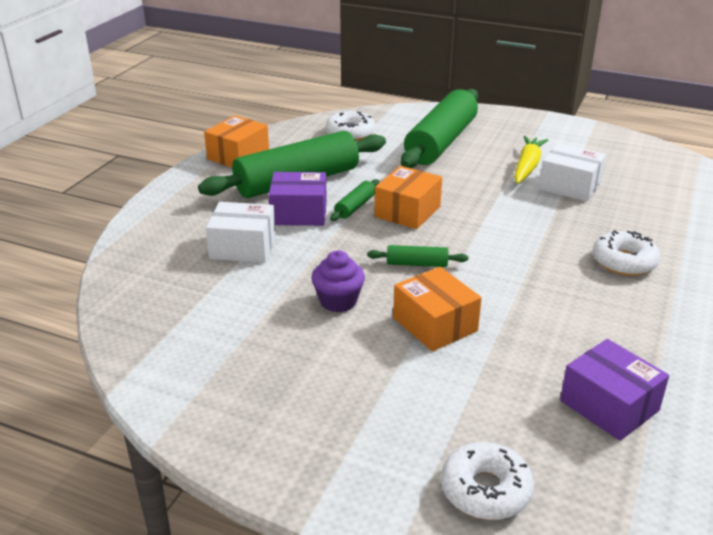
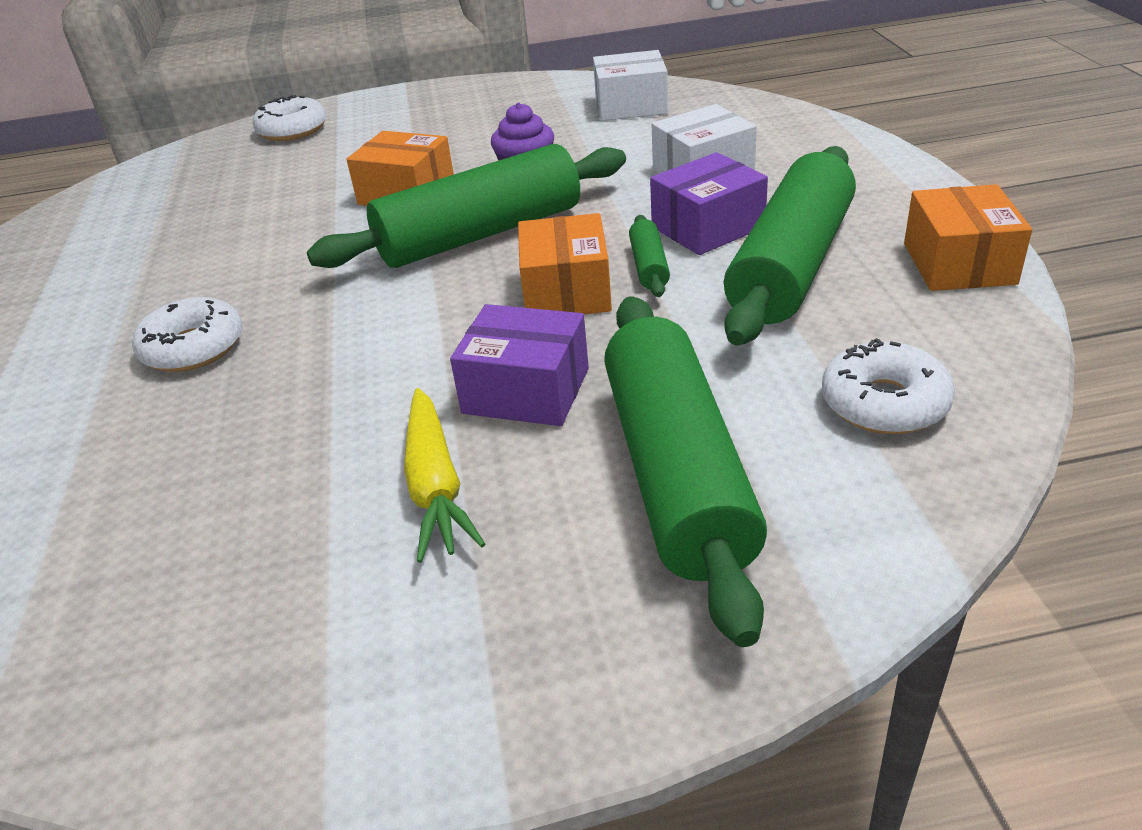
camera: 150 degrees right, 5 degrees up
(417, 264) = (480, 234): green rolling pin -> green rolling pin, size x2.40
(569, 186) = (321, 469): white box -> white box (631, 106)
(609, 405) = (201, 201): purple box -> purple box (526, 390)

